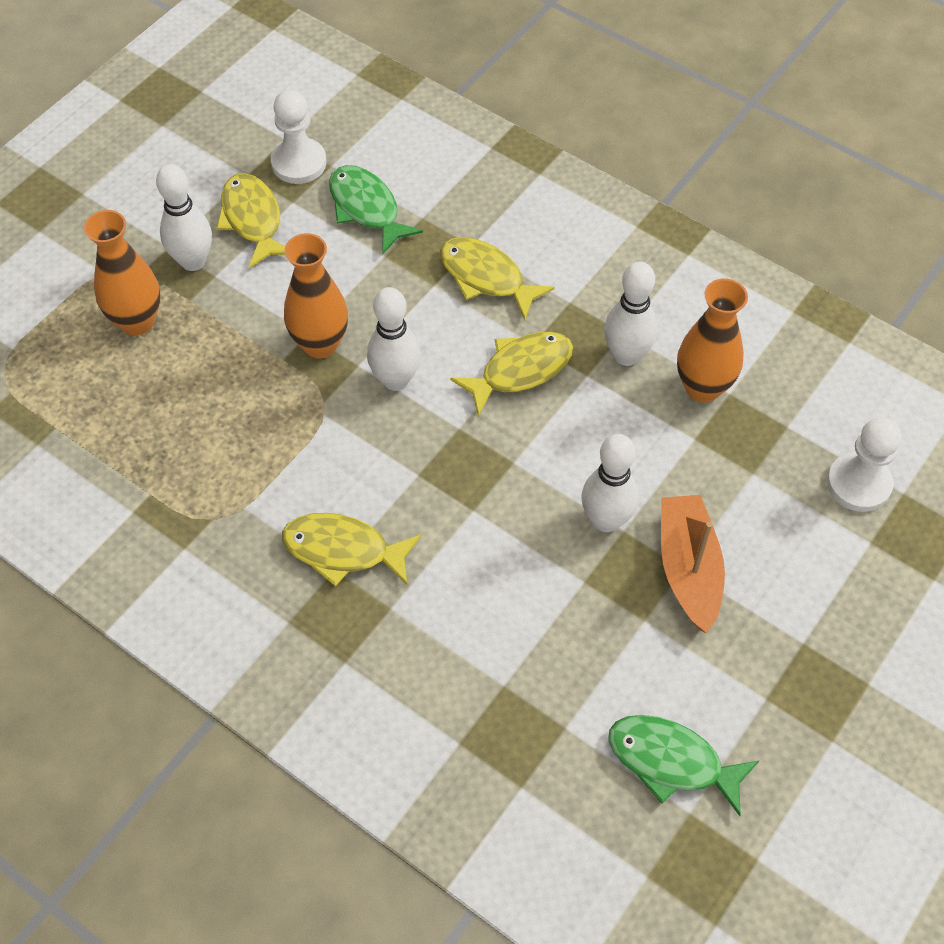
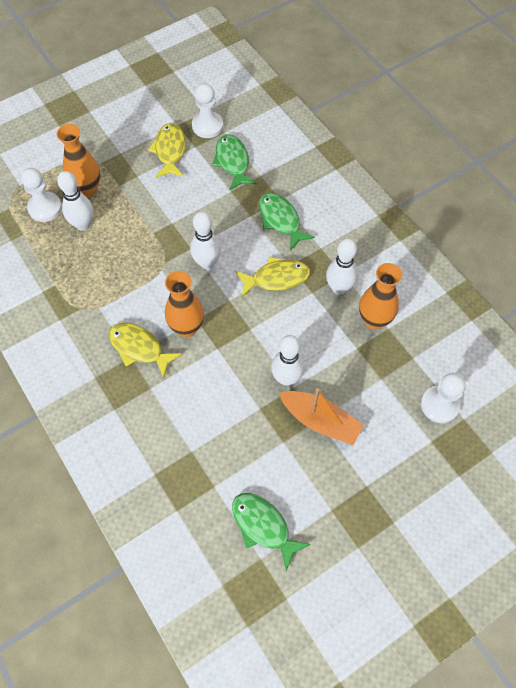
camera: 20 degrees right, 5 degrees up
(75, 373) = (45, 208): none -> white pawn
(193, 261) = (129, 165): white bowling pin -> white bowling pin (83, 224)
(320, 344) = (176, 230): orange vase -> orange vase (187, 327)
(486, 277) = (280, 220): yellow fish -> green fish
(688, 568) = (320, 421): orange boat -> orange boat turned 105 degrees clockwise

